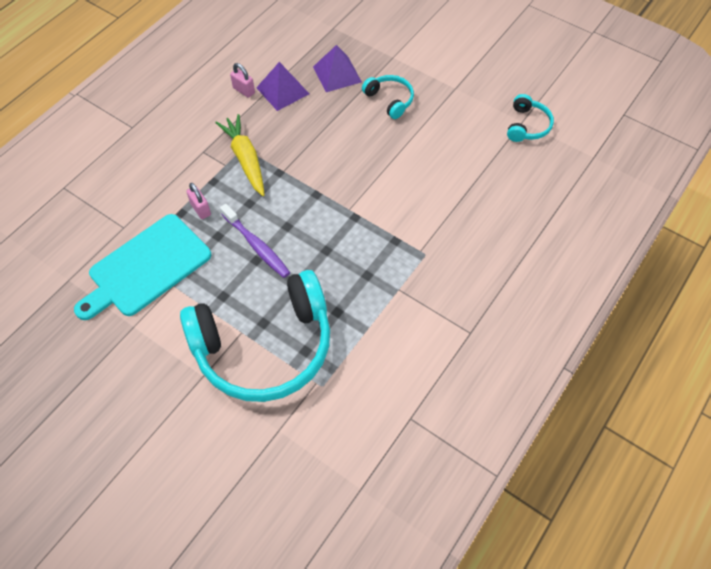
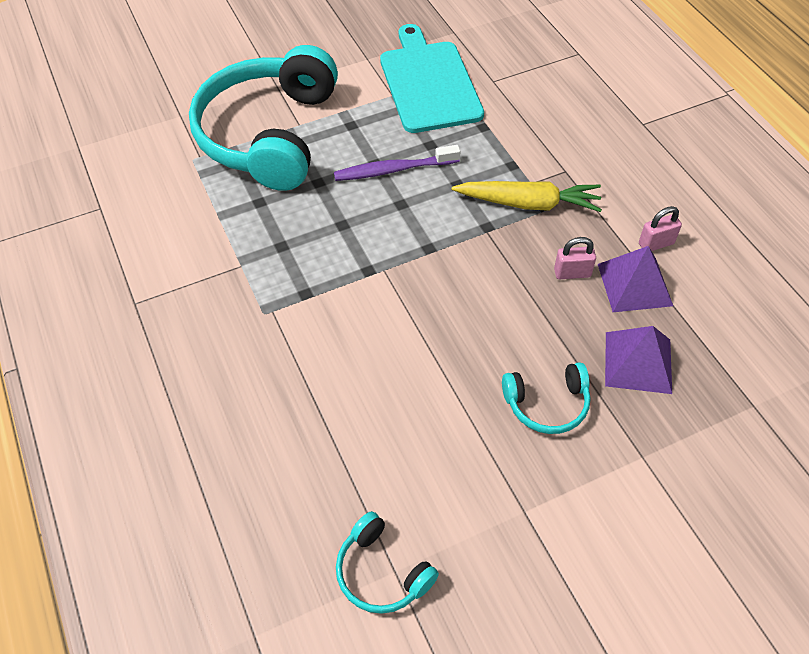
camera: 120 degrees right, 5 degrees down
(200, 209) = (477, 142): pink padlock -> pink padlock (572, 273)

